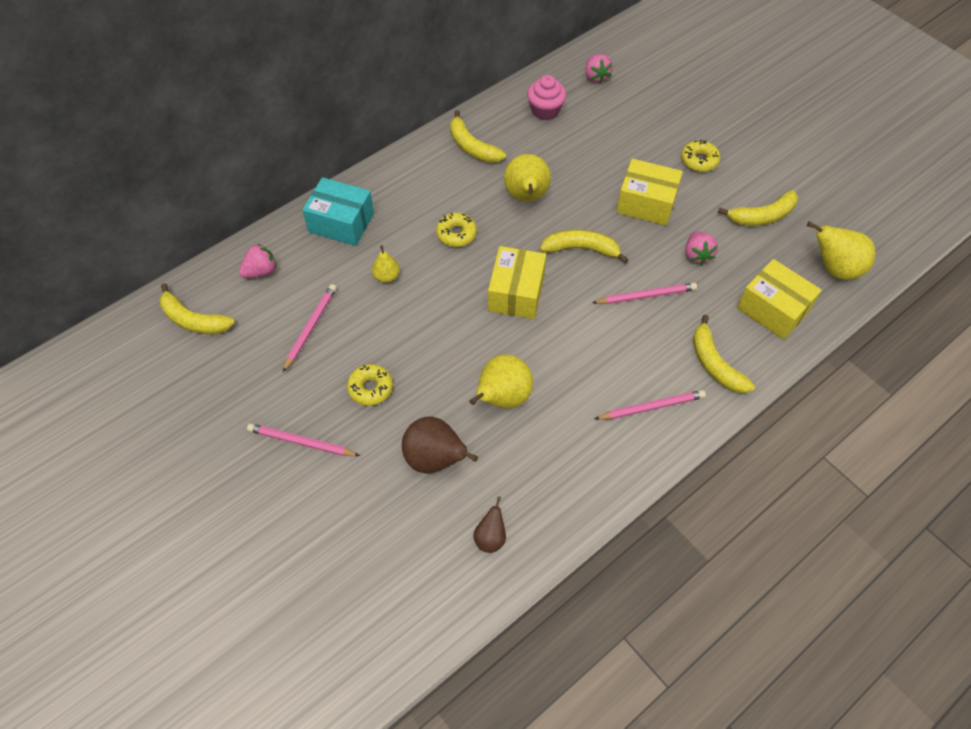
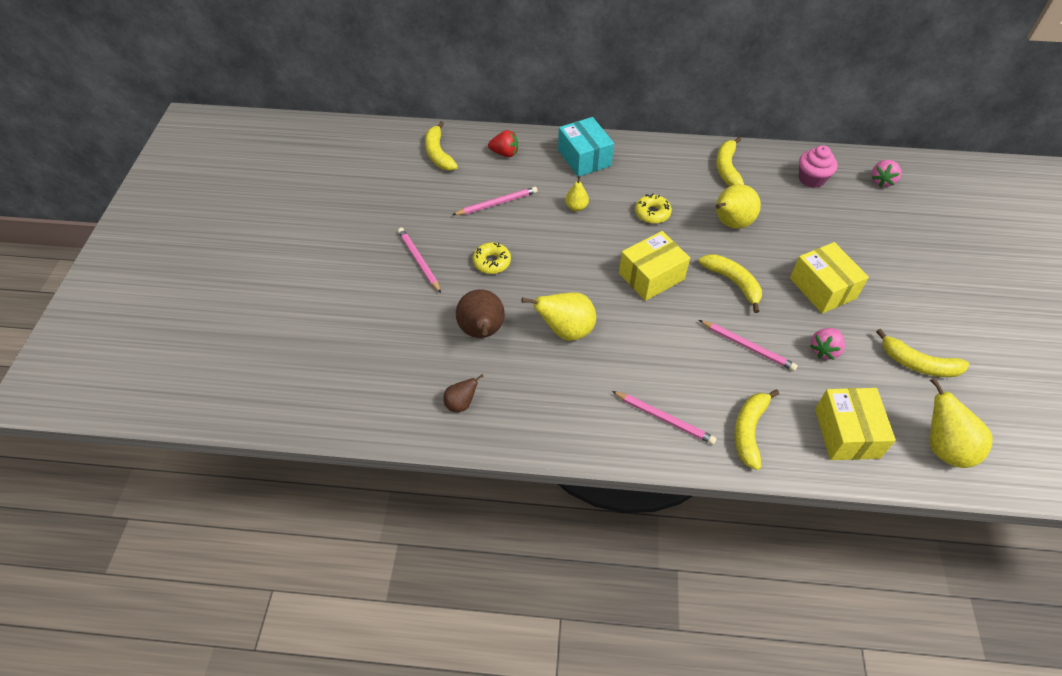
camera: 45 degrees right, 5 degrees down
(261, 271) = (505, 153): pink strawberry -> red strawberry
(699, 160) = (906, 289): yellow donut -> none

